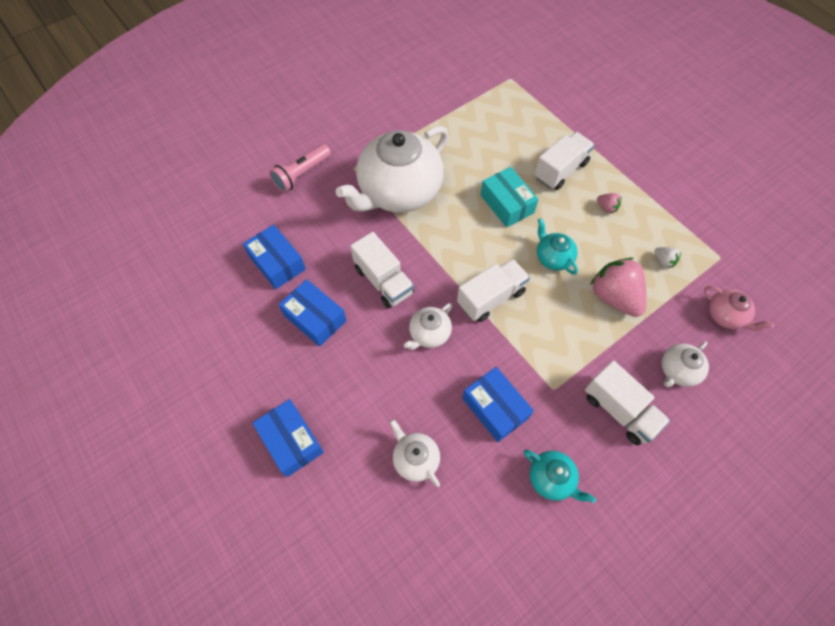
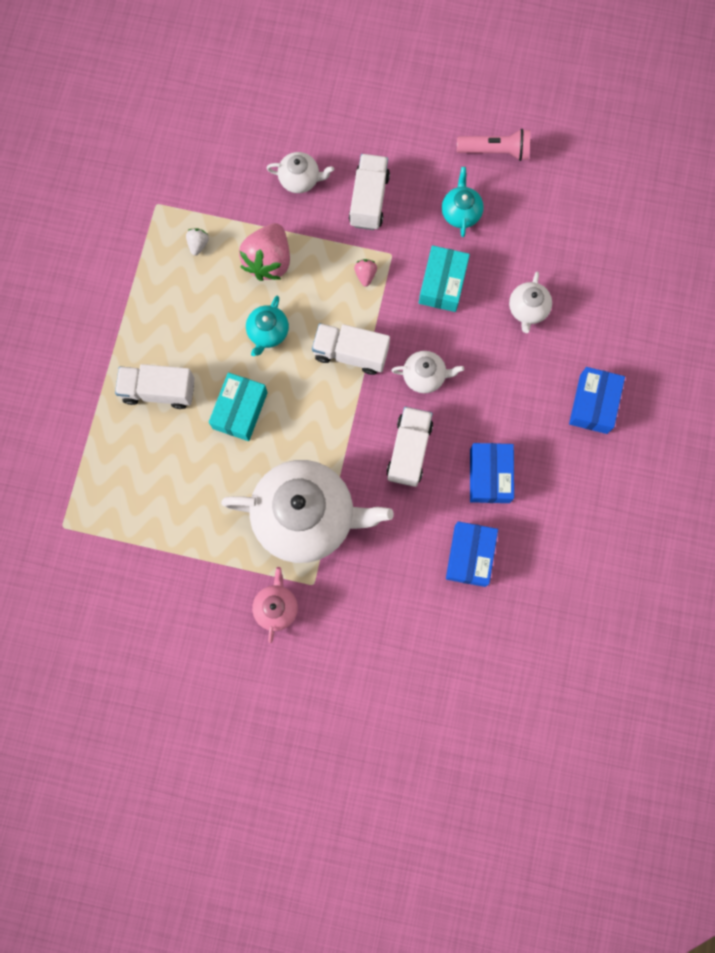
camera: 130 degrees left, 15 degrees up
(301, 174) = (362, 626): pink flashlight -> pink flashlight (495, 151)
(495, 408) = (442, 284): blue box -> turquoise box
(606, 208) = (173, 323): pink strawberry -> pink strawberry (365, 275)
(725, 316) = (217, 171): pink teapot -> pink teapot (276, 607)

